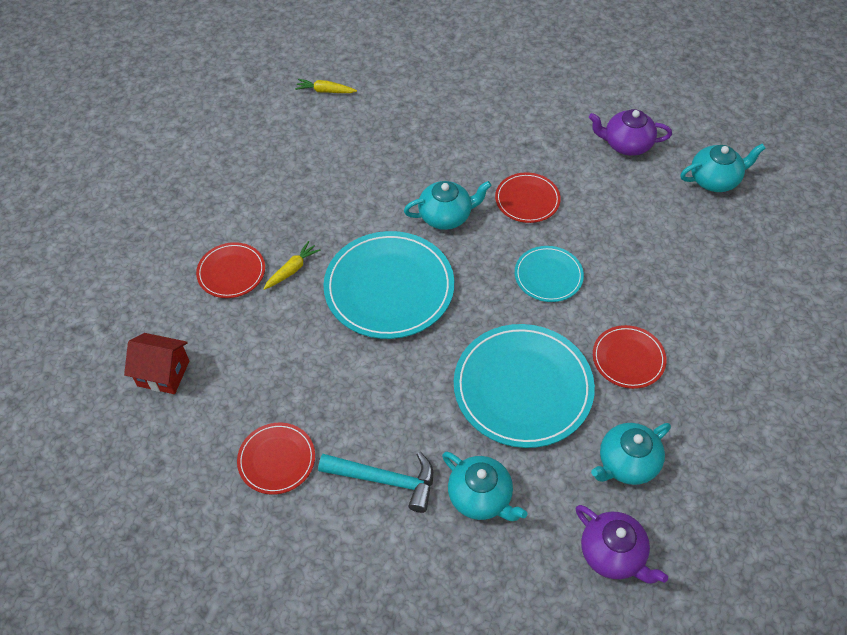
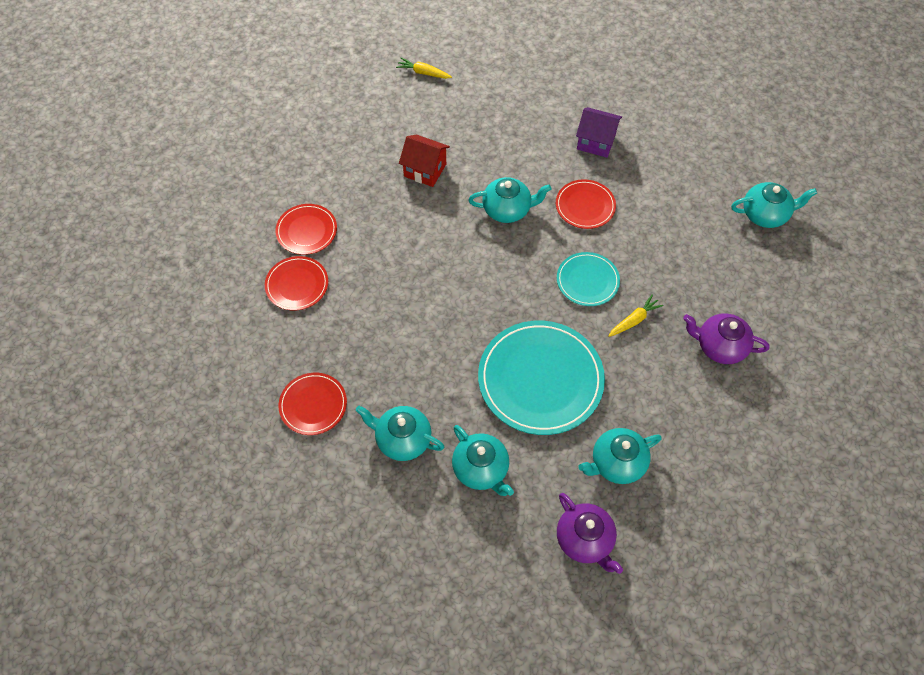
camera: 10 degrees right, 5 degrees up
(163, 373) = (232, 312): red house -> red house (425, 170)
(292, 270) = (360, 237): yellow carrot -> yellow carrot (634, 320)
(385, 480) = (402, 439): turquoise hammer -> turquoise teapot
(389, 288) = (442, 268): turquoise plate -> none
(523, 134) = (596, 142): none -> purple house
(626, 144) = (690, 167): purple teapot -> purple teapot (719, 346)
(628, 358) = (641, 369): red plate -> red plate (297, 285)

